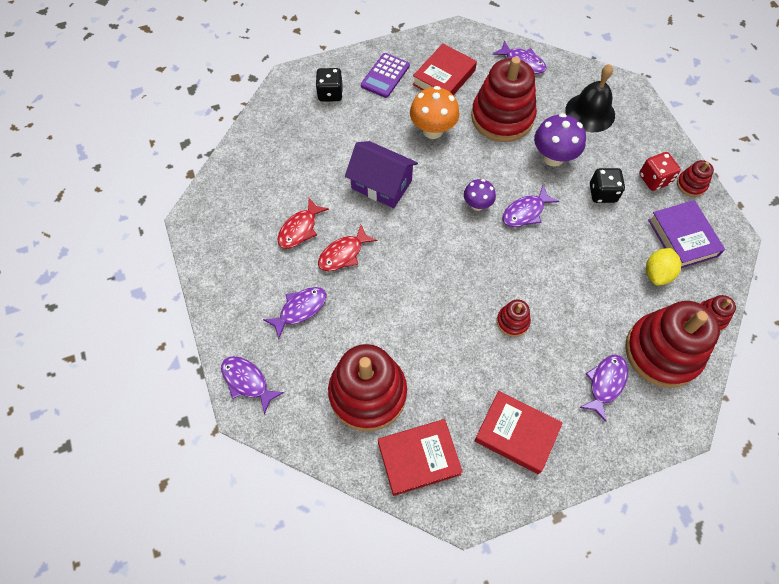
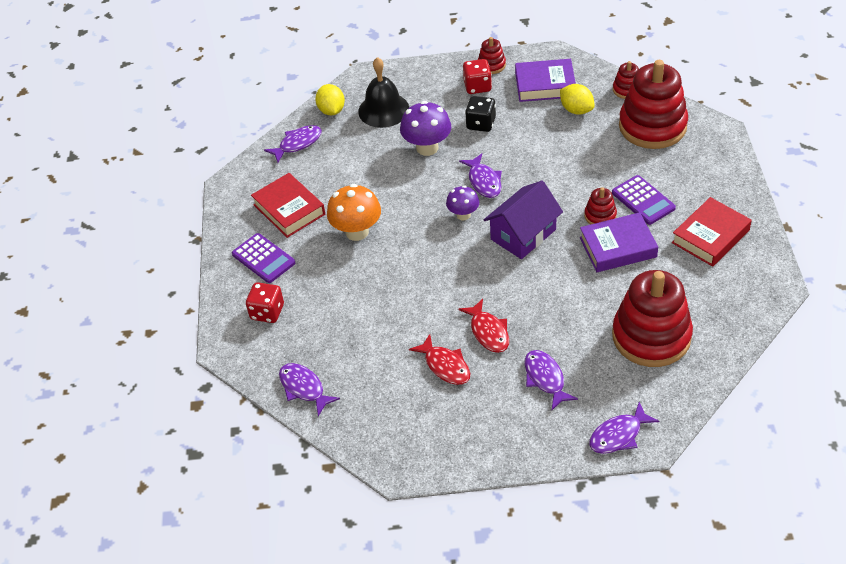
camera: 70 degrees left, 15 degrees down
(330, 94) = (267, 312): black dice -> red dice
(381, 184) = (411, 286): purple house -> purple house (523, 234)
(419, 458) = (723, 309): red book -> none
(475, 345) = (618, 247): none -> purple book
(502, 117) = (362, 174): red stacking toy -> none
(547, 359) = (643, 200): none -> purple calculator
(573, 75) = (331, 110): none -> yellow lemon
(605, 383) = (674, 168): purple fish -> purple fish (304, 388)

